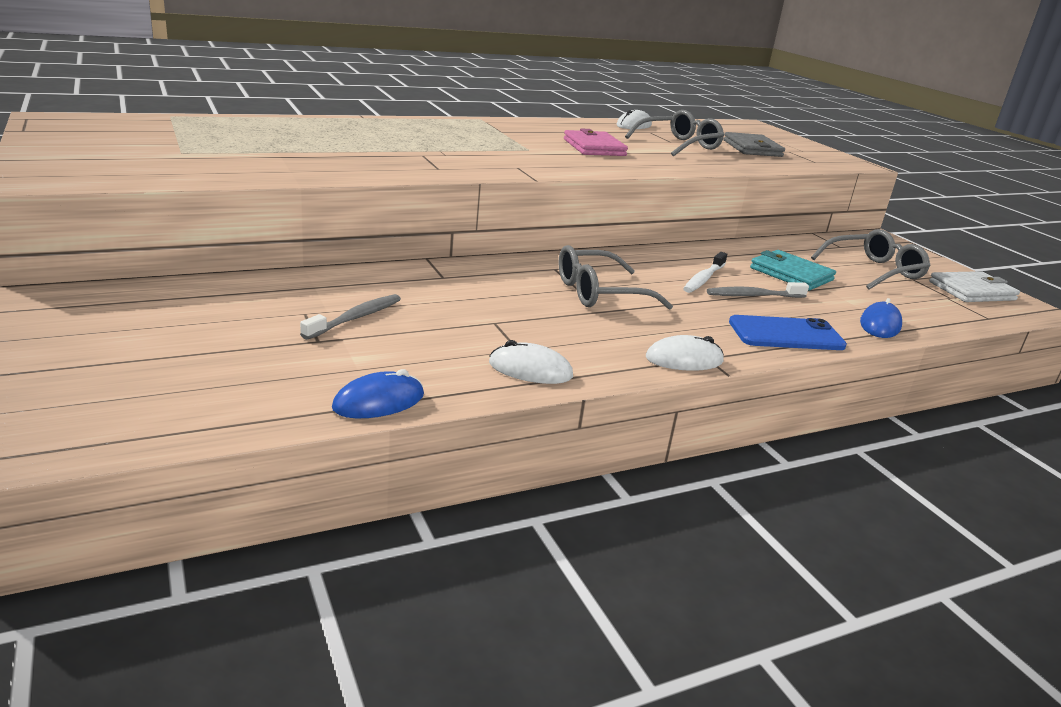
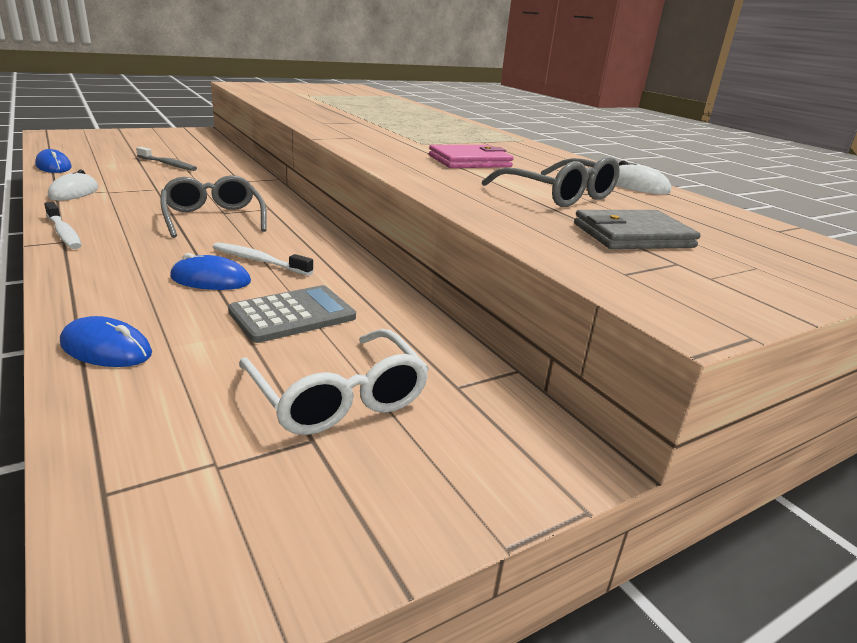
camera: 85 degrees right, 0 degrees up
(684, 359) = (64, 233): white mouse -> white toothbrush
(753, 296) = (211, 280): grey toothbrush -> blue mouse
(786, 334) = (98, 281): blue phone -> none
(791, 274) = (293, 315): turquoise wallet -> grey calculator
(874, 271) = (338, 397): grey glasses -> white glasses
(972, 291) = (256, 520): white wallet -> none

